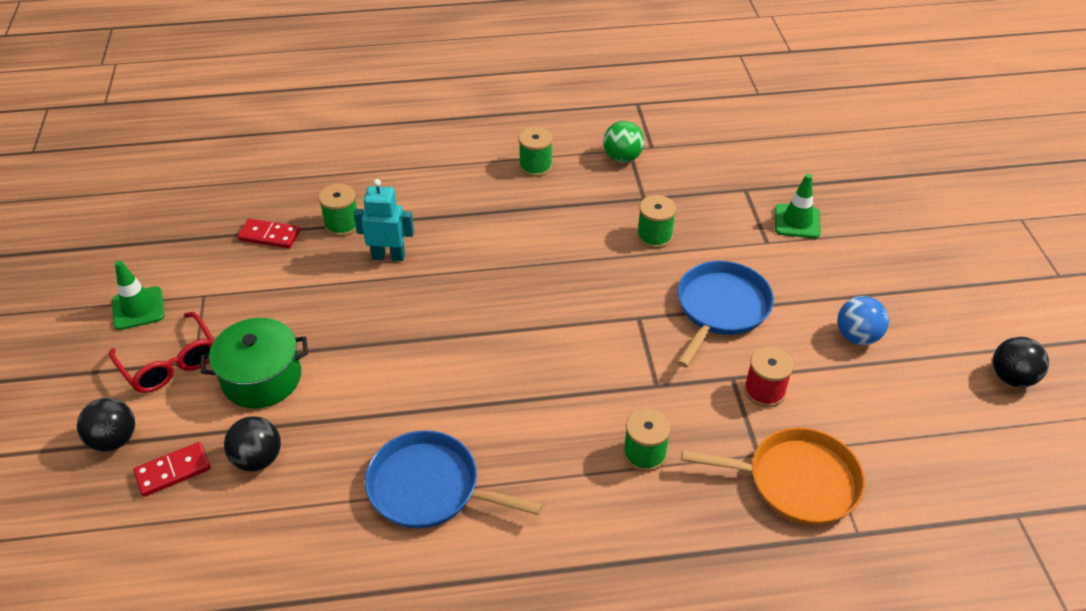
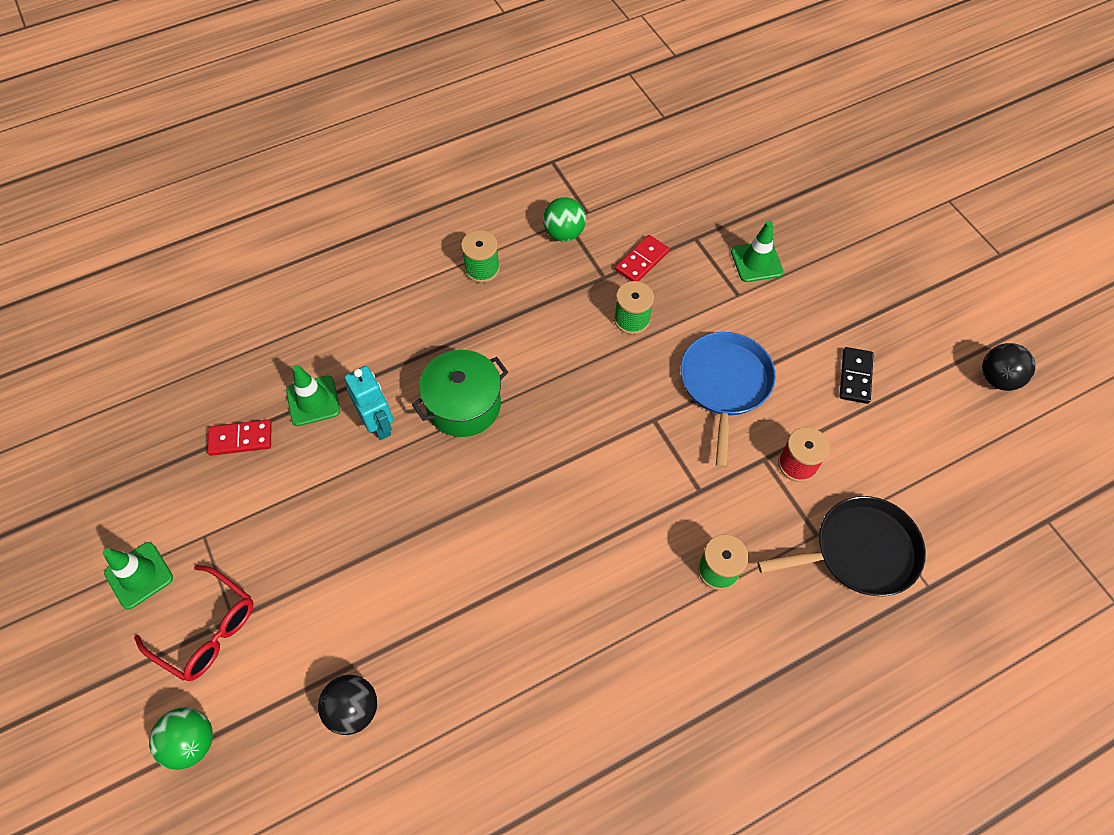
camera: 20 degrees left, 15 degrees up
(114, 440) = (192, 742): black ball -> green ball
(173, 471) = (272, 755): red domino -> red domino (642, 261)
(262, 378) = (314, 614): green pot -> green pot (463, 405)
(342, 224) = (313, 401): green spool -> green traffic cone
(388, 256) = (379, 425): turquoise robot -> turquoise robot turned 75 degrees clockwise
(429, 487) = (536, 679): blue pan -> none
(797, 481) = (860, 551): orange pan -> black pan
(857, 336) = (855, 377): blue ball -> black domino

